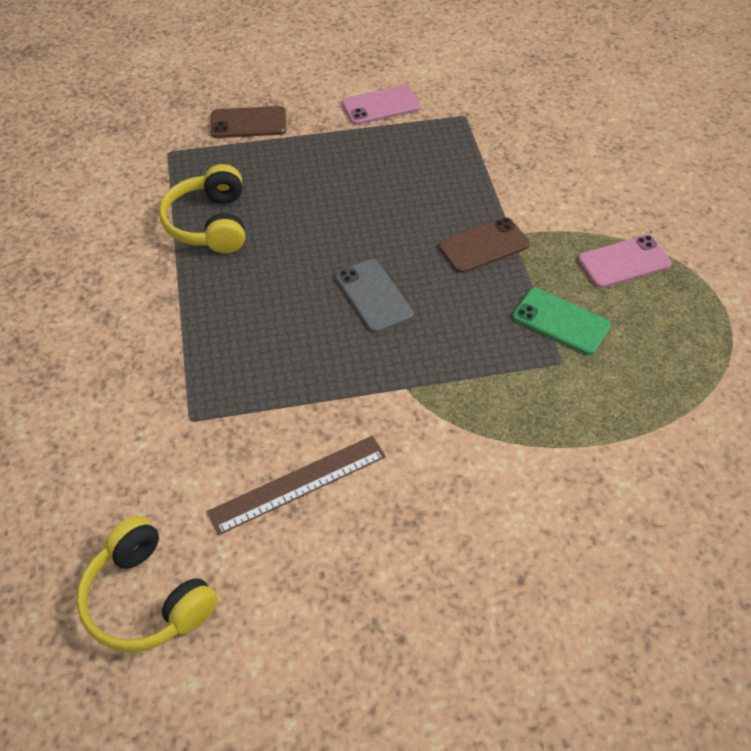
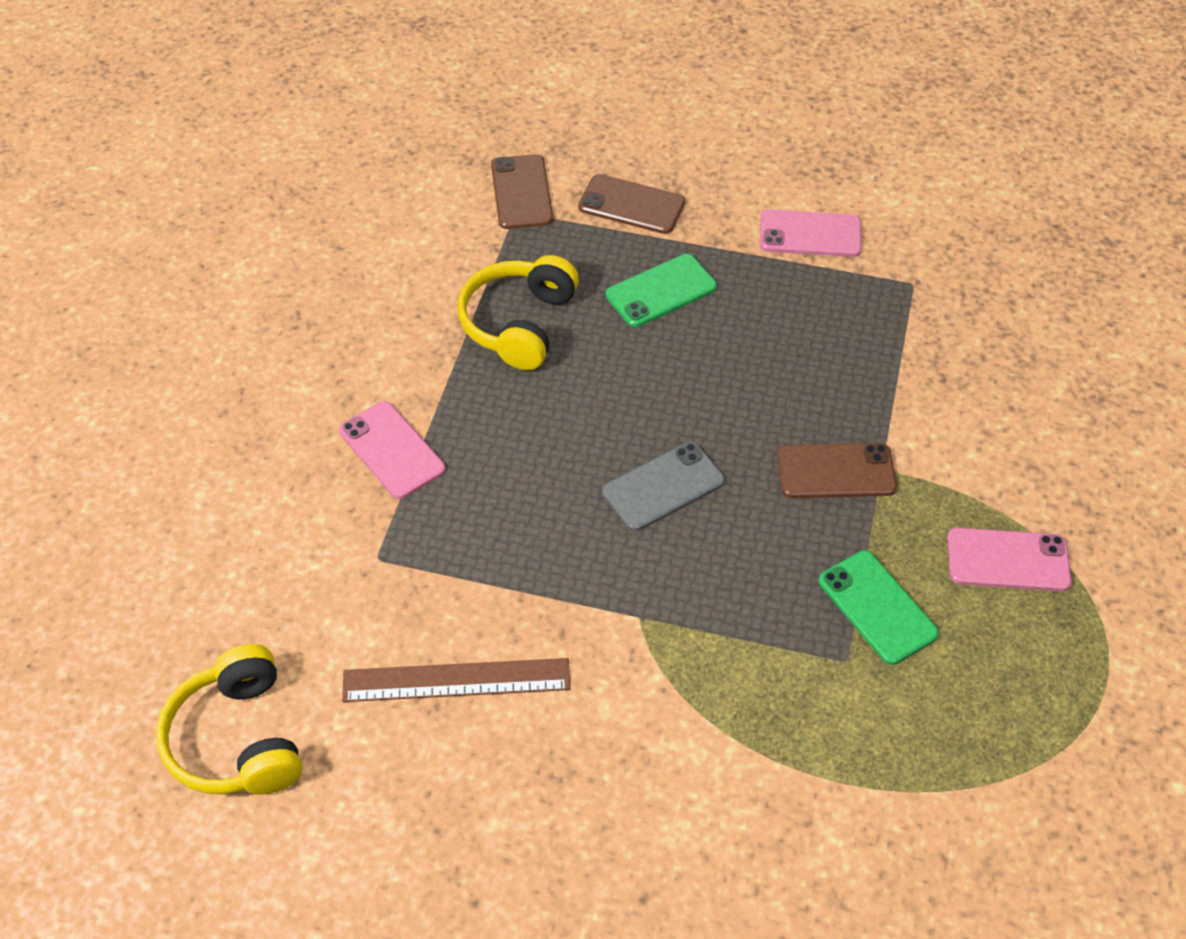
camera: 25 degrees right, 0 degrees up
(160, 340) = (392, 450): none -> pink phone
(164, 138) = (521, 192): none -> brown phone
(300, 171) = (661, 291): none -> green phone
(374, 296) = (663, 487): grey phone -> grey phone turned 60 degrees clockwise

